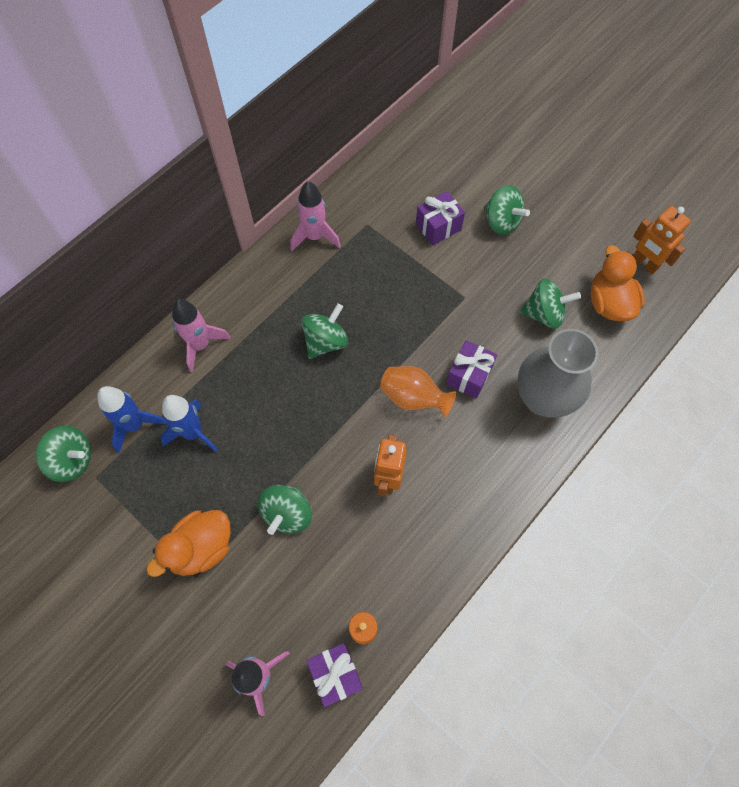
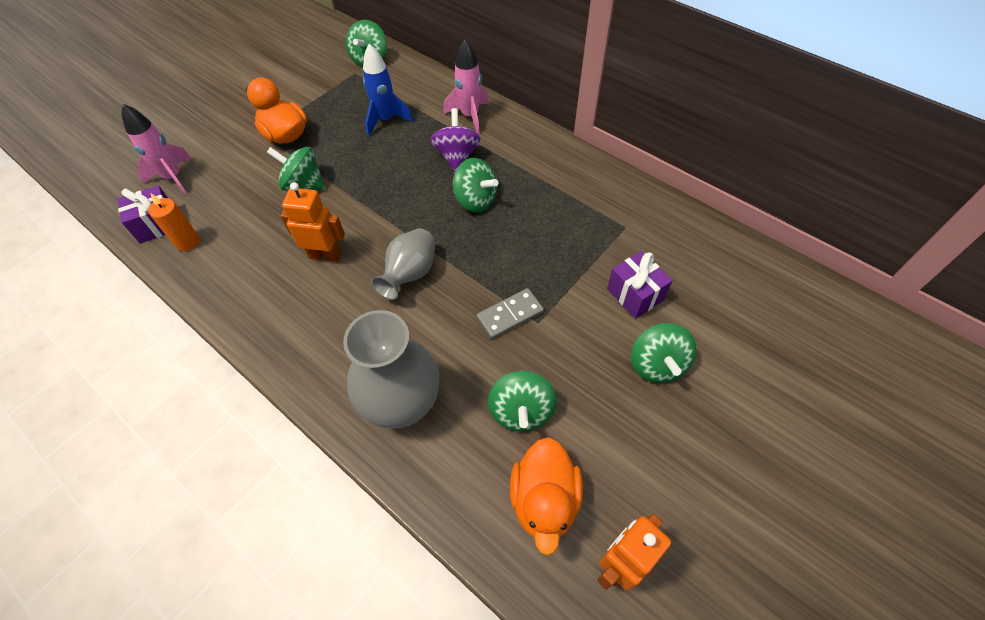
camera: 90 degrees right, 10 degrees down
(135, 425) = (396, 87): blue rocket -> none
(261, 358) = (457, 156): none -> purple spinning top
(315, 237) = (600, 184): pink rocket -> none
(413, 398) = (410, 274): orange vase -> grey vase
(458, 317) = (510, 315): none -> grey domino
(469, 375) = (435, 326): purple gift -> none
(501, 222) = (657, 365): green spinning top -> green spinning top turned 45 degrees counterclockwise
(609, 303) = (544, 500): orange duck -> orange duck turned 105 degrees clockwise

